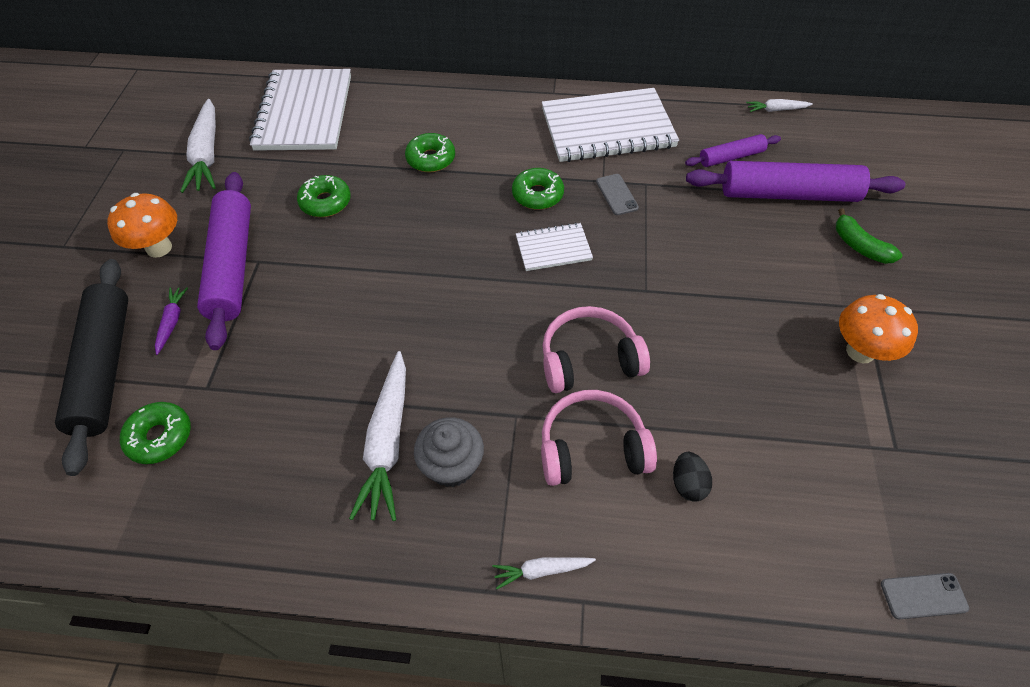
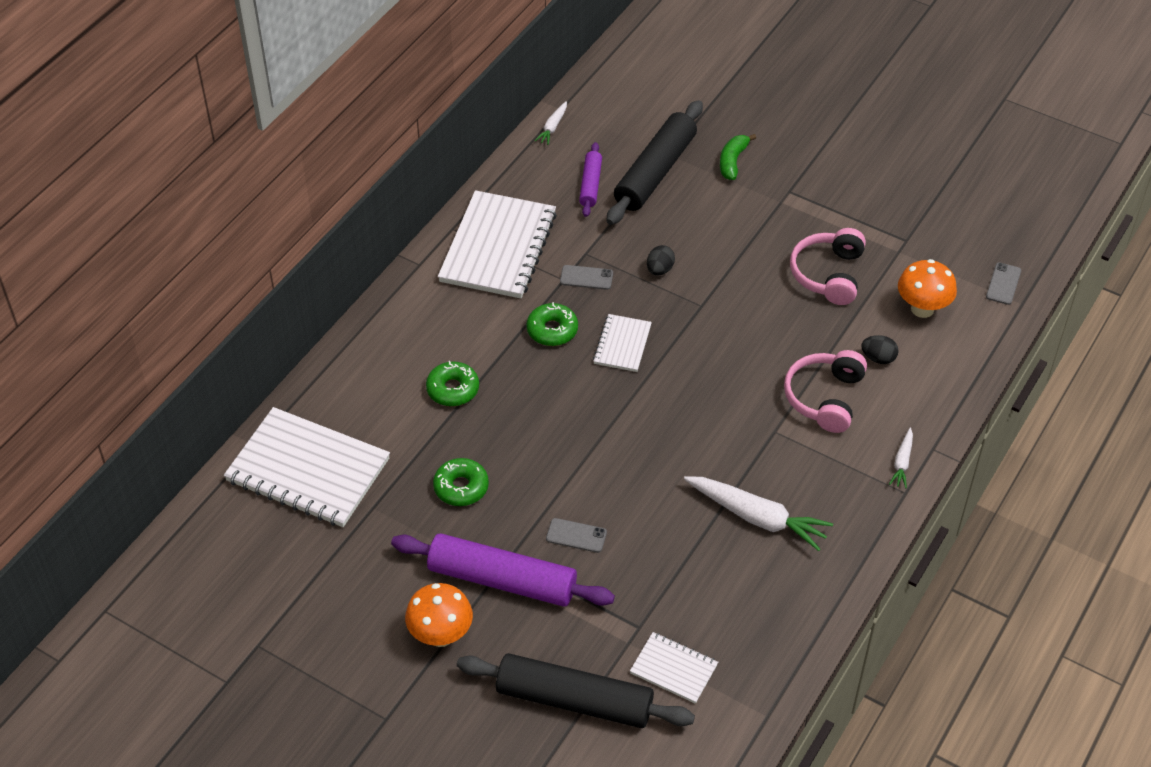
camera: 65 degrees left, 5 degrees down
(160, 437) = (674, 669): green donut -> white notebook
(172, 322) = (547, 640): purple carrot -> none
(207, 155) = (320, 570): white carrot -> none
(302, 299) = (576, 536): none -> grey phone
(452, 465) = (797, 484): grey cupcake -> none
(589, 360) = (748, 368): pink headphones -> pink headphones (828, 274)
(667, 242) = (659, 270): none -> black egg
(788, 194) = (655, 172): purple rolling pin -> black rolling pin
(859, 246) = (733, 161): green banana -> green banana turned 120 degrees clockwise
(860, 351) = (824, 215): orange mushroom -> orange mushroom (922, 309)

